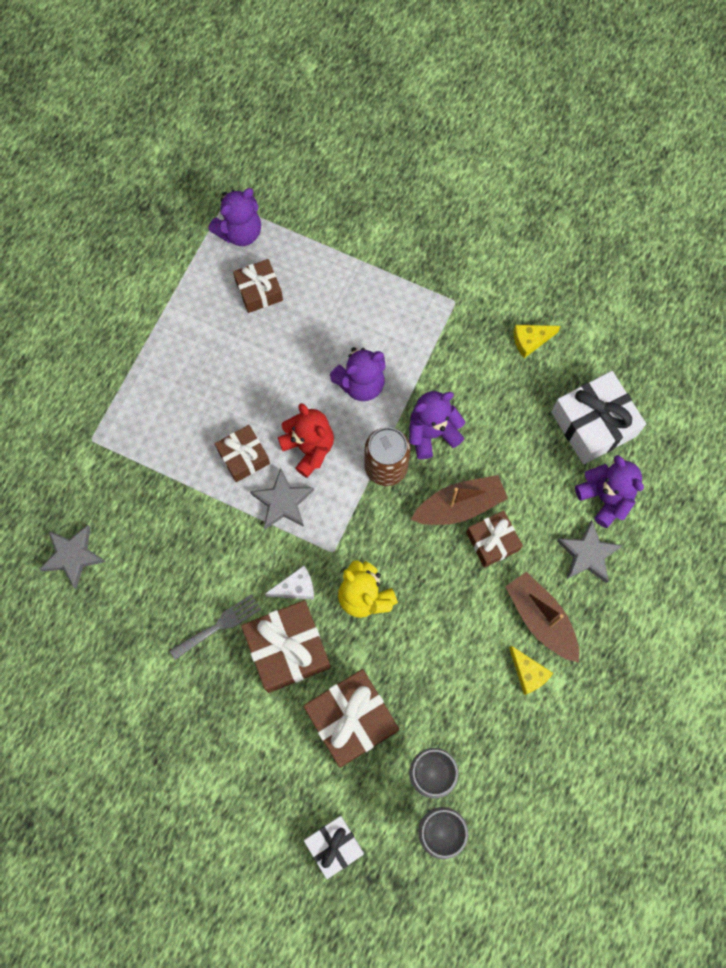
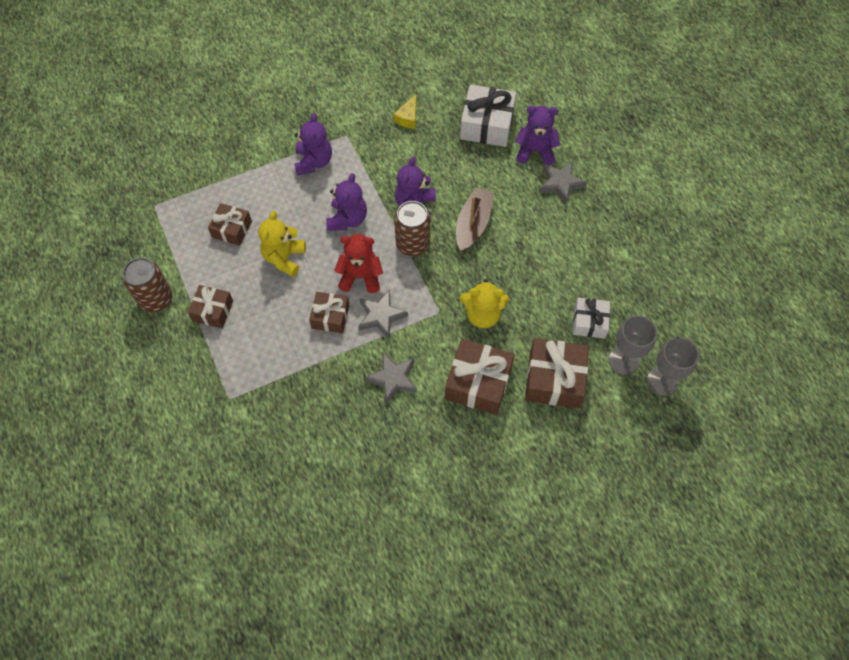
camera: 50 degrees left, 10 degrees down
(73, 556) = (298, 469): grey star -> grey star (393, 379)
(133, 292) = (156, 299): none -> brown can
(219, 625) = (427, 411): grey fork -> none
(240, 232) = (182, 211): purple teddy bear -> purple teddy bear (313, 162)
(269, 363) = (284, 258): none -> yellow teddy bear
(296, 587) = (443, 349): white cheese -> none
(334, 846) = (626, 448): white gift -> white gift (589, 322)
(492, 541) = (510, 224): brown gift -> brown gift (213, 311)
(528, 673) = (605, 264): yellow cheese -> none
(541, 619) = (578, 234): brown boat -> none

